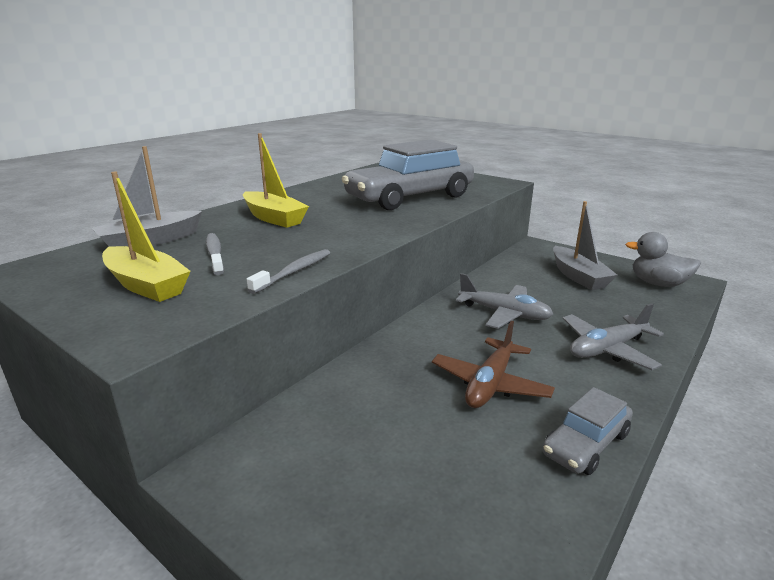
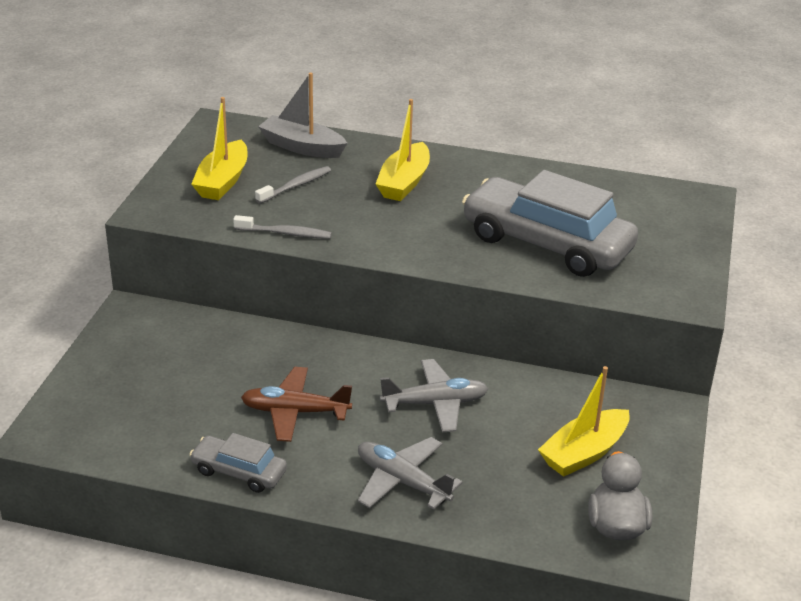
camera: 65 degrees right, 10 degrees up
(504, 313) = (435, 403): grey plane -> grey plane turned 105 degrees counterclockwise
(578, 276) = (584, 453): grey boat -> yellow boat

